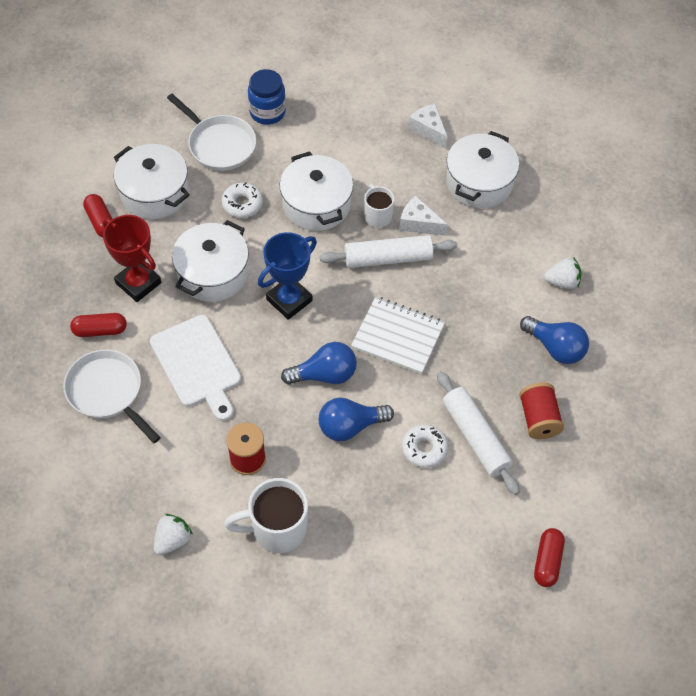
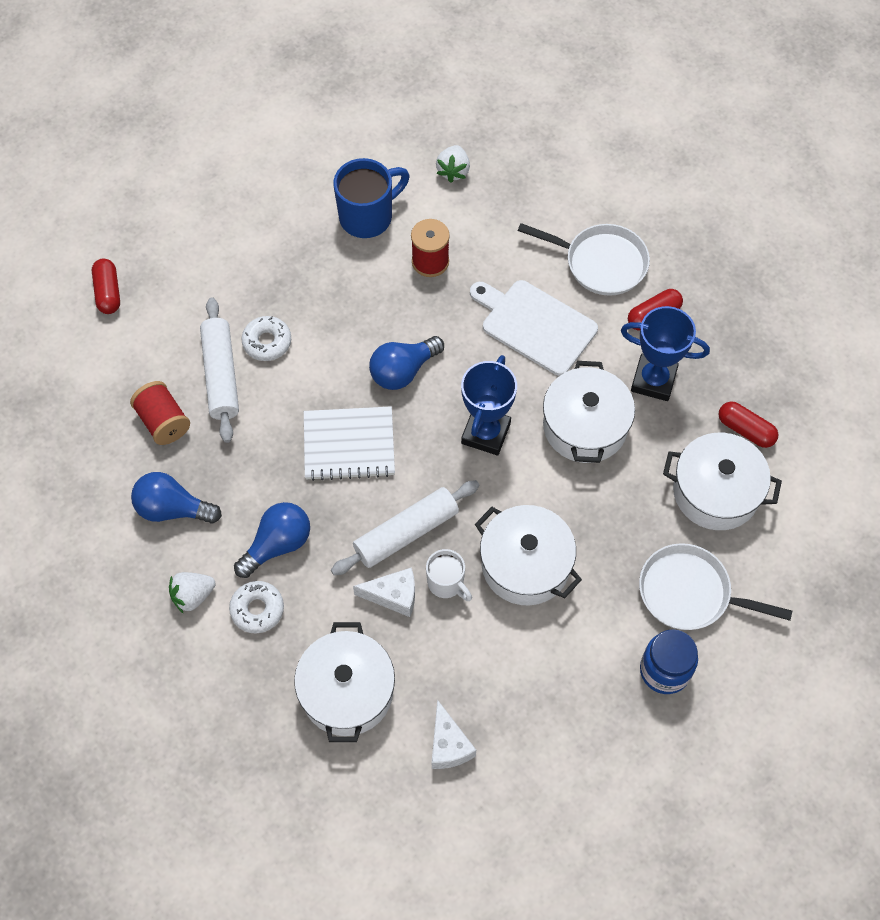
camera: 155 degrees right, 5 degrees up
(138, 283) = (653, 380): red trophy -> blue trophy
(242, 204) = (609, 525): white donut -> white donut (257, 609)
(276, 529) = (368, 216): white mug -> blue mug
(350, 426) = (350, 332): blue light bulb -> blue light bulb (277, 545)
(428, 130) = (448, 745): white cheese -> white cheese turned 45 degrees clockwise
(475, 437) = (221, 375): white rolling pin -> white rolling pin turned 45 degrees clockwise

